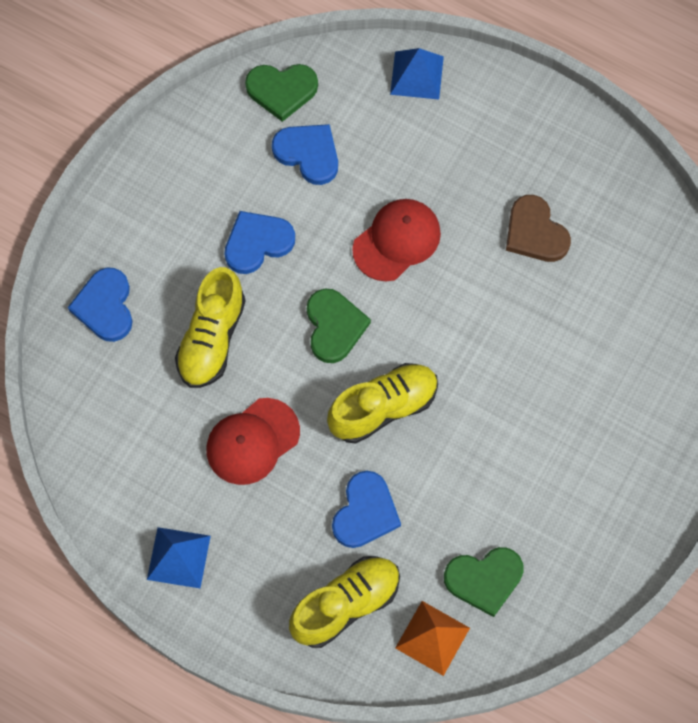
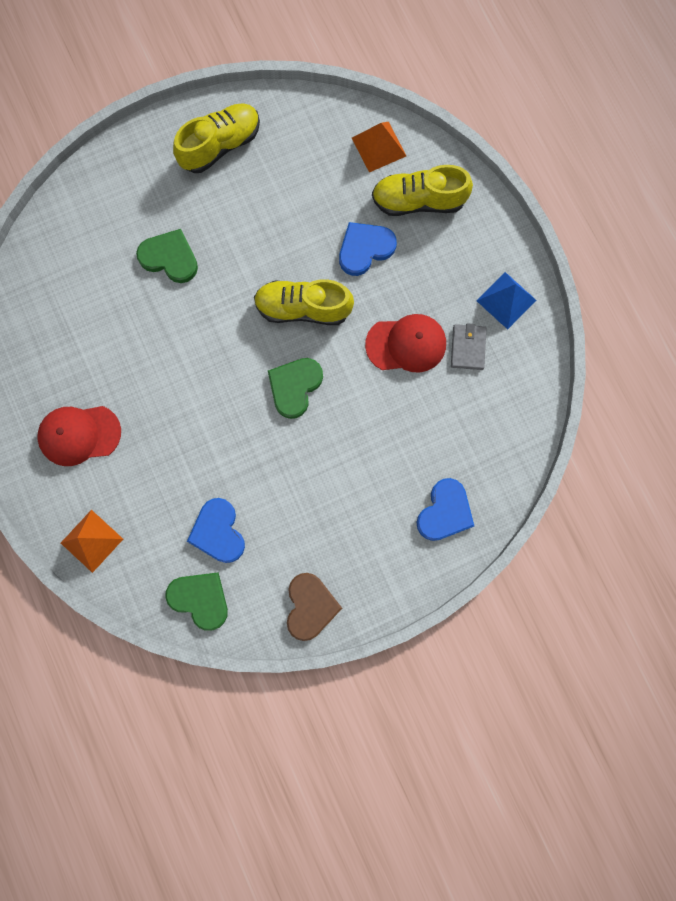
camera: 145 degrees left, 10 degrees up
(186, 480) = (468, 348): none -> grey wallet
(212, 338) = (385, 436): yellow shoe -> yellow shoe (220, 145)
(257, 243) = (304, 486): blue heart -> none
(397, 241) = (205, 420): red cap -> red cap (79, 434)
(416, 75) = (92, 541): blue pyramid -> orange pyramid
(484, 579) = (320, 159): green heart -> green heart (170, 258)
(535, 232) = (106, 360): brown heart -> brown heart (310, 606)

